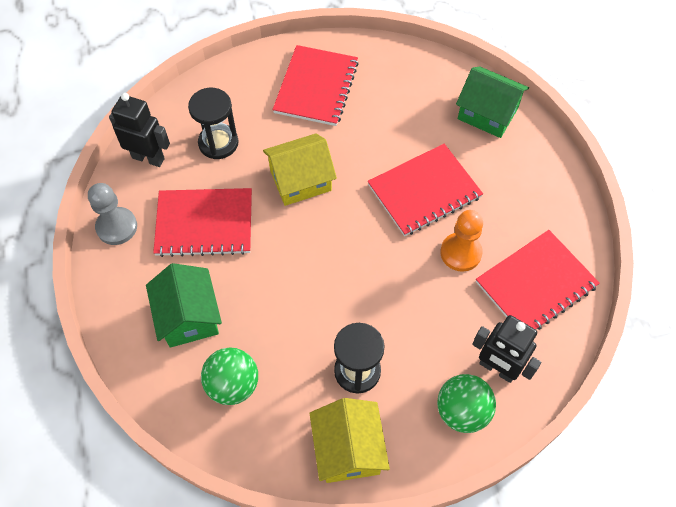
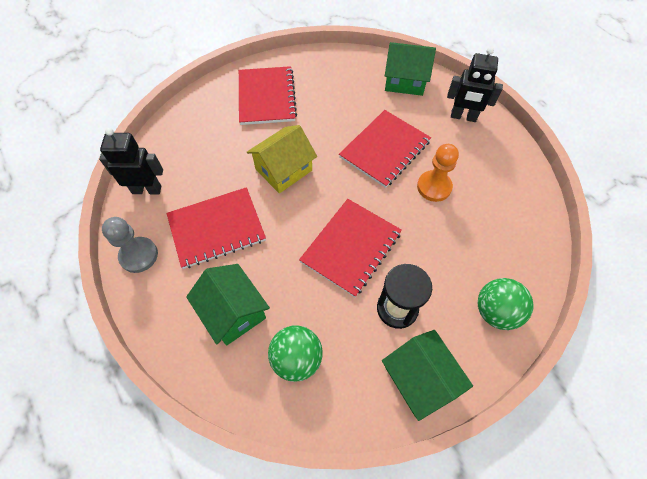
camera: 20 degrees left, 0 degrees up
(218, 143) = (203, 160): black hourglass -> none
(348, 449) = (420, 379): yellow house -> green house
(497, 369) = (505, 267): black robot -> black robot (463, 117)
(536, 284) = (500, 193): red notebook -> red notebook (351, 247)

